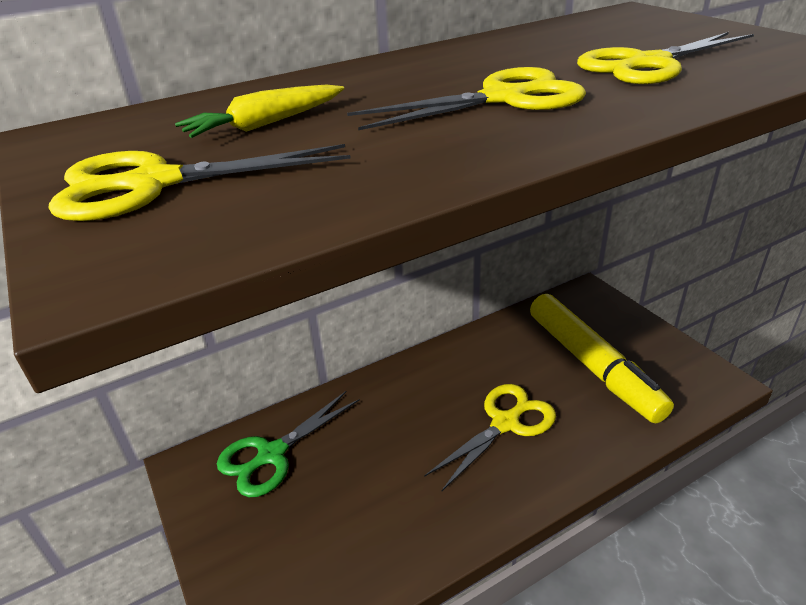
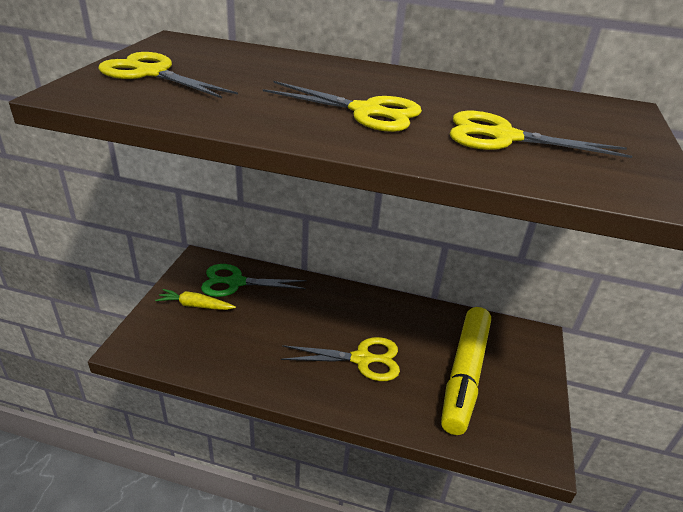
camera: 40 degrees right, 0 degrees up
(265, 124) = (243, 71): yellow carrot -> yellow carrot (195, 305)

